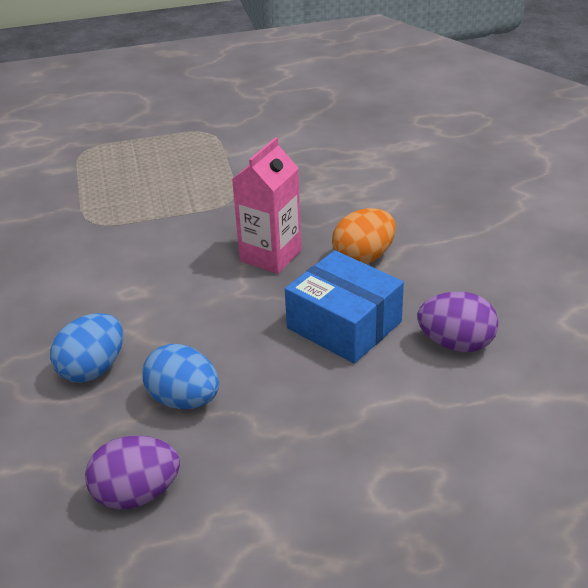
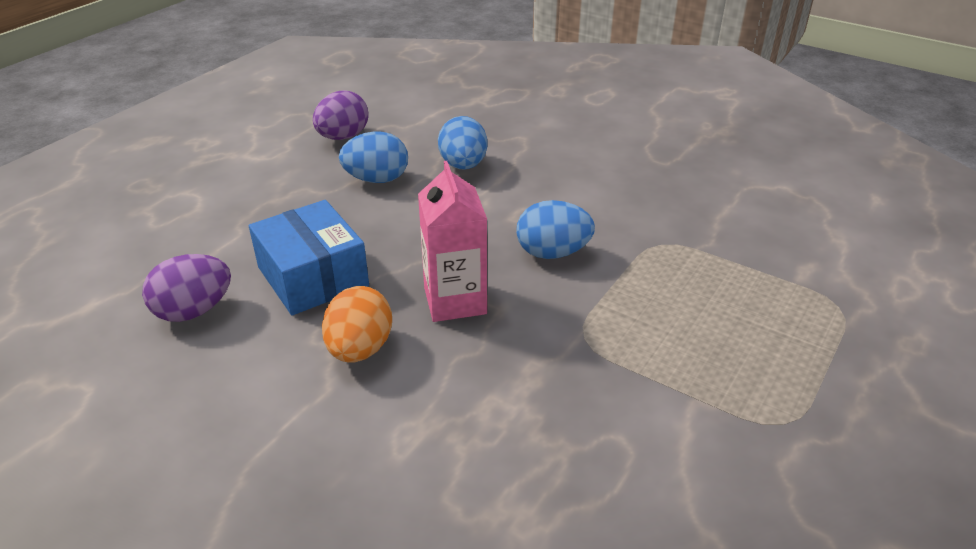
camera: 135 degrees right, 0 degrees up
(164, 252) = (552, 253): none -> blue egg
(344, 325) = (313, 276): blue box -> blue box turned 60 degrees clockwise

